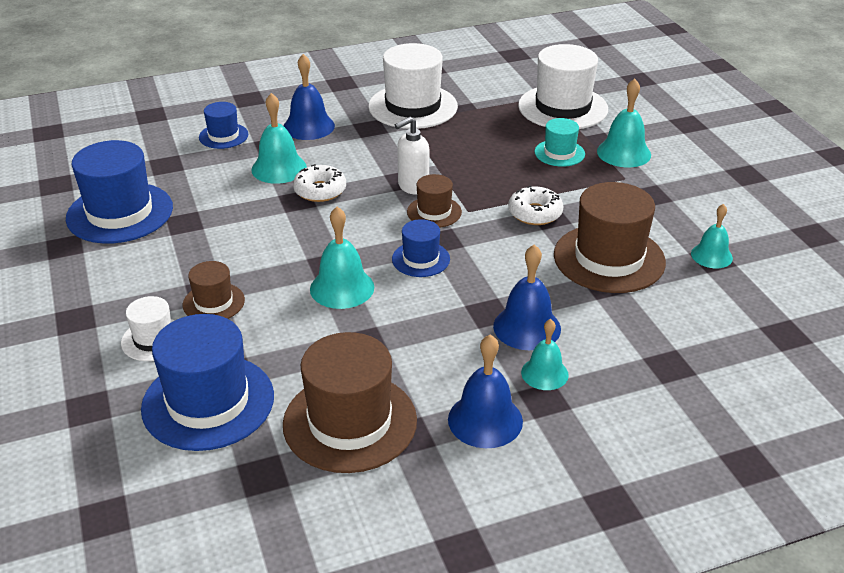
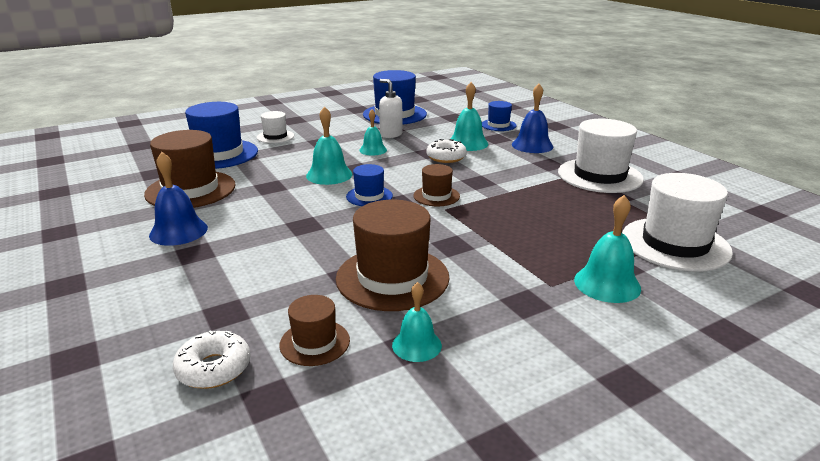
camera: 80 degrees right, 10 degrees down
(213, 302) = (310, 145): brown hat -> brown hat (314, 342)
(413, 187) = (469, 186): white soap dispenser -> white soap dispenser (390, 134)
(527, 327) = (284, 241): blue bell -> none
(535, 213) = (455, 237): white donut -> white donut (214, 368)
(544, 373) = (225, 251): turquoise bell -> turquoise bell (373, 150)
(559, 153) = (574, 245): turquoise hat -> none

